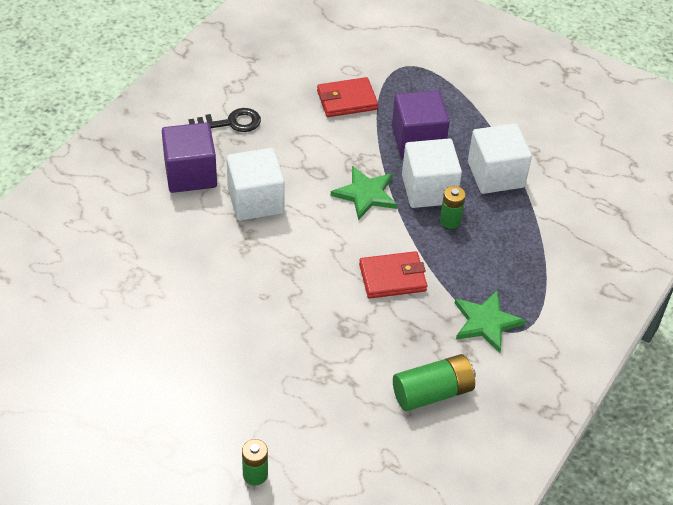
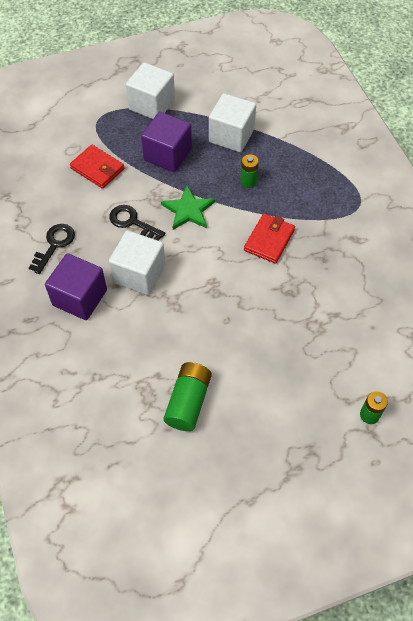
camera: 50 degrees left, 10 degrees up
(309, 161) = (132, 222): none -> black key
(347, 100) = (97, 168): red wallet -> red wallet turned 75 degrees counterclockwise
(428, 189) = (213, 176): white cube -> white cube (152, 105)
(433, 392) = (374, 277): green battery -> green battery (188, 402)
(486, 322) = (341, 216): green star -> none

